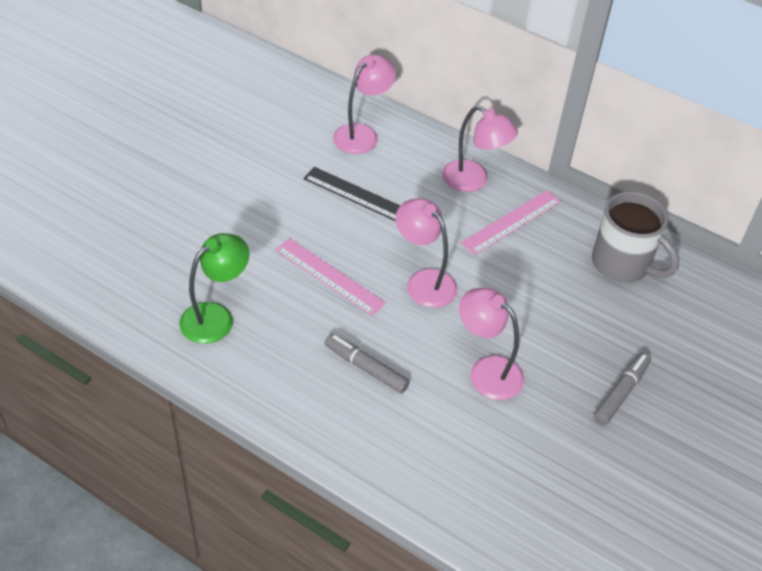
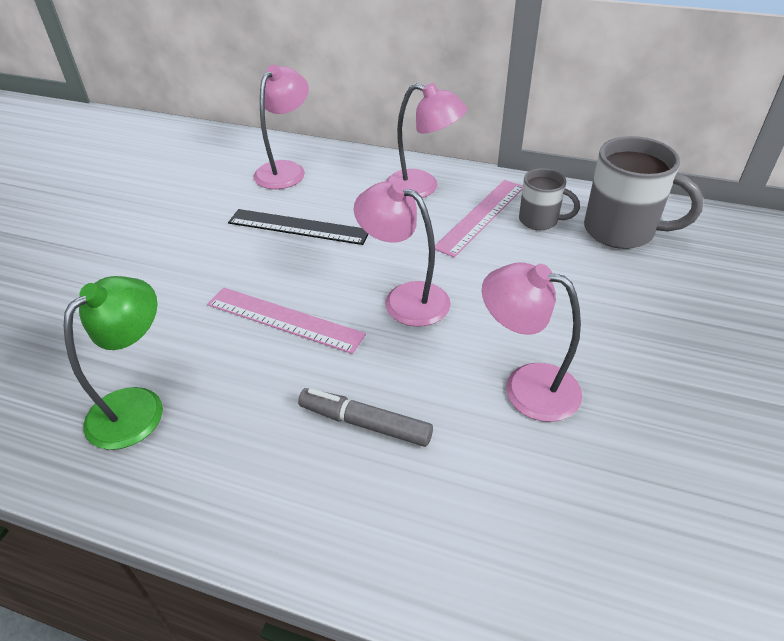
camera: 10 degrees left, 5 degrees down
(559, 238) = (540, 220): none -> grey mug
(621, 392) = (704, 370): grey marker -> none

